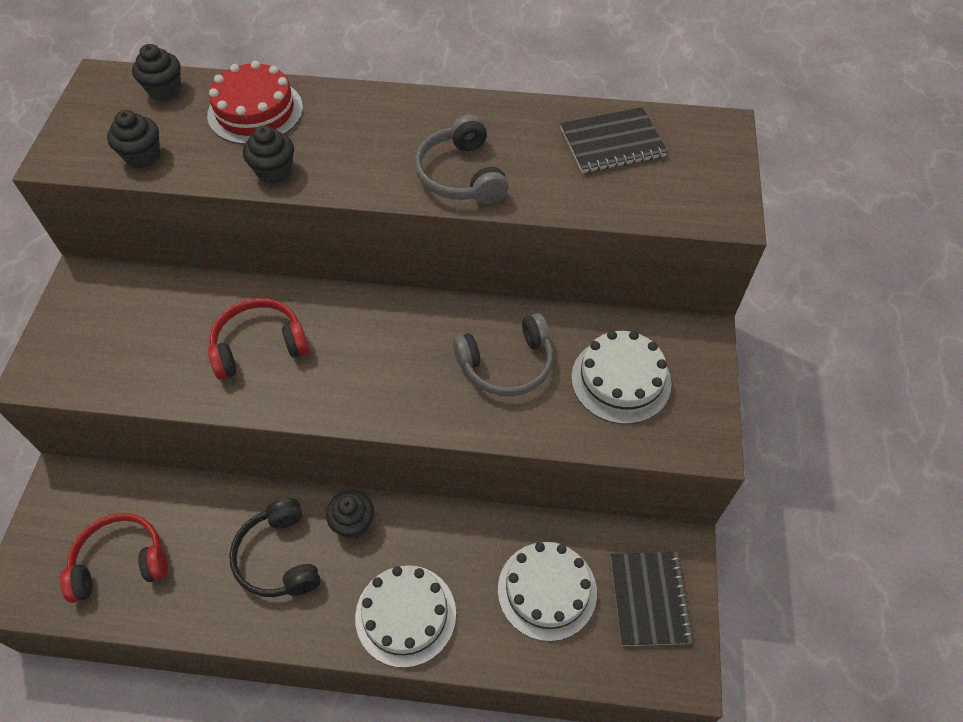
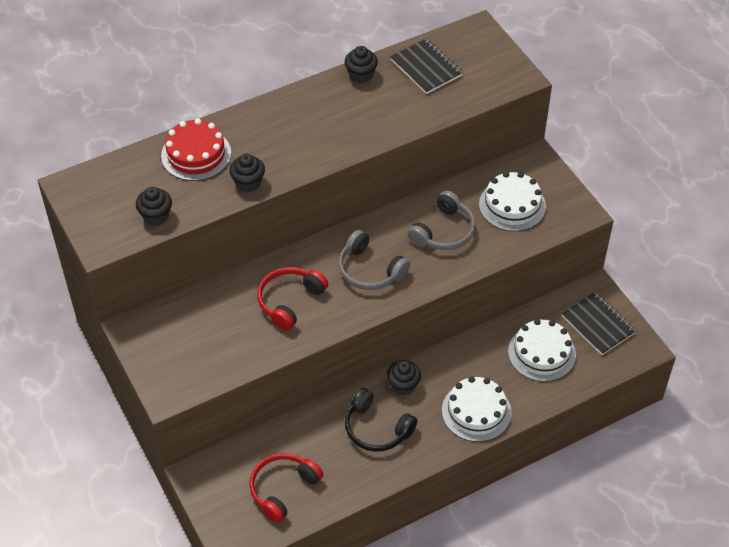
camera: 35 degrees left, 5 degrees down
(165, 90) = (121, 171): black cupcake -> black cupcake (361, 75)
(461, 175) = (359, 129): grey headphones -> grey headphones (369, 270)
(612, 143) = (426, 68): black notebook -> black notebook turned 75 degrees counterclockwise

